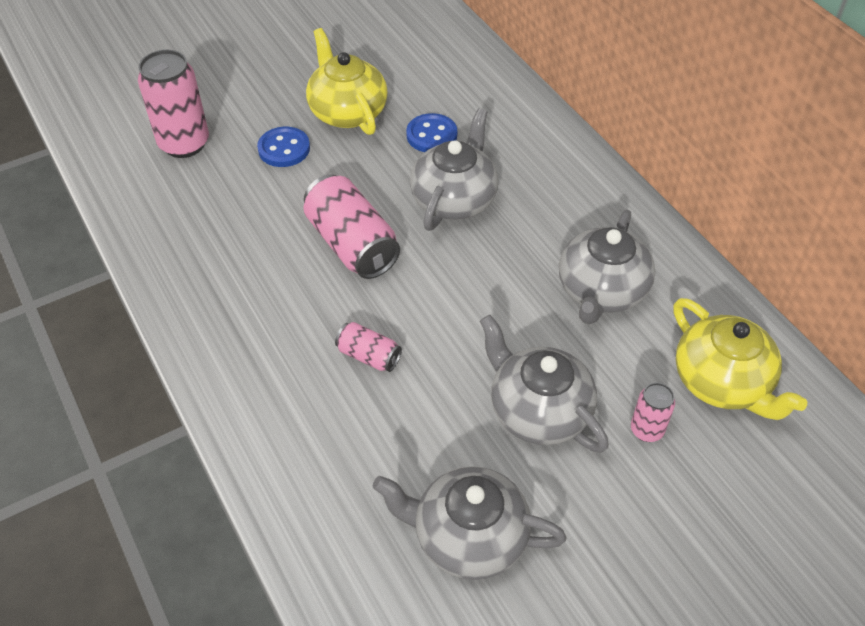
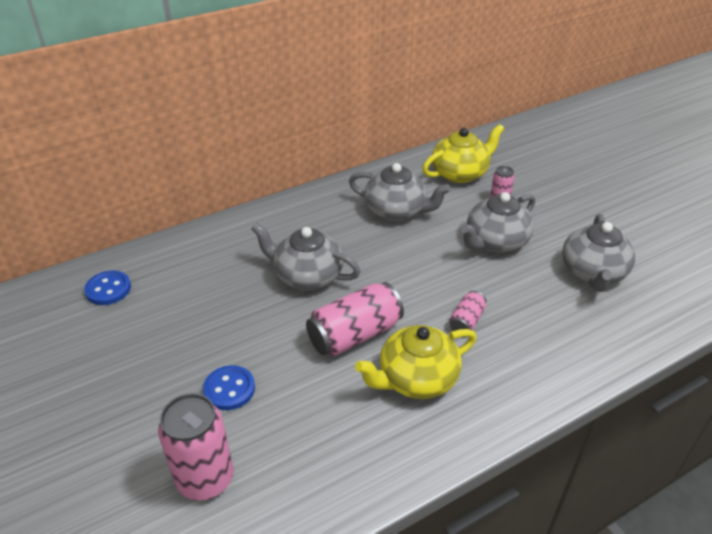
camera: 90 degrees left, 10 degrees down
(347, 111) = (185, 344): yellow teapot -> yellow teapot (416, 379)
(431, 135) = (230, 288): blue button -> blue button (108, 289)

